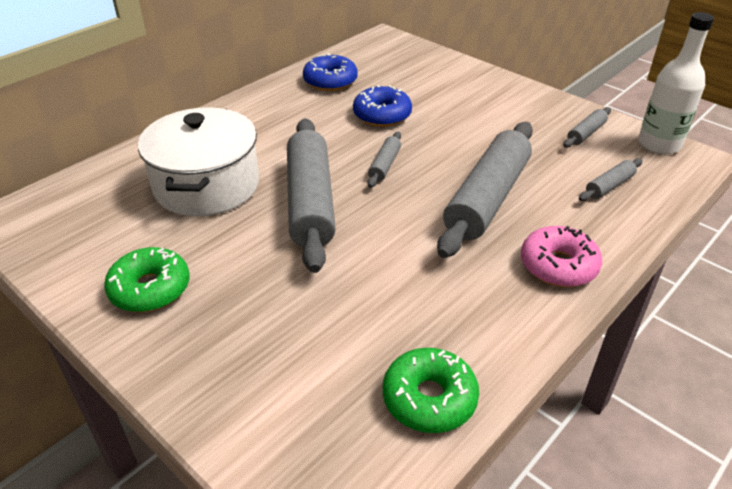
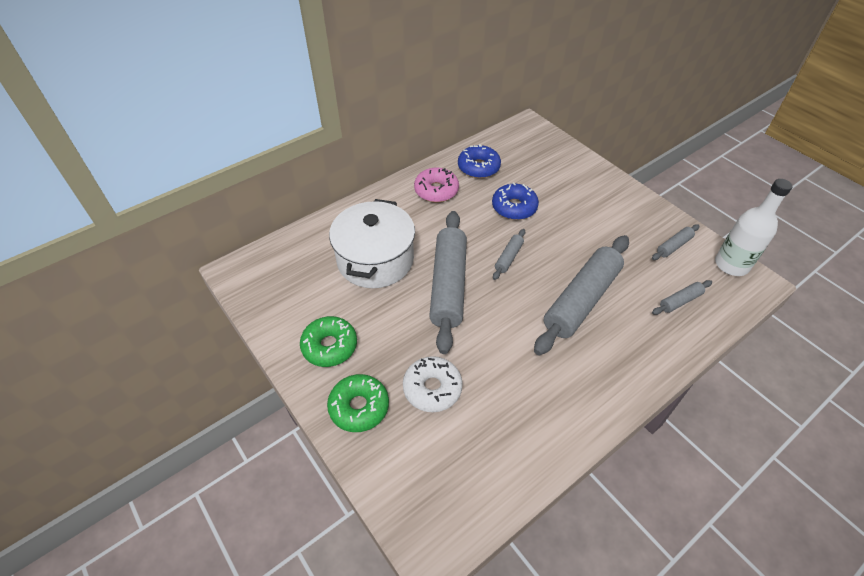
camera: 10 degrees right, 10 degrees up
(305, 320) = (432, 388): none -> white donut
(429, 398) = (508, 466): green donut -> green donut (359, 407)
(558, 265) = (623, 370): pink donut -> pink donut (436, 190)

